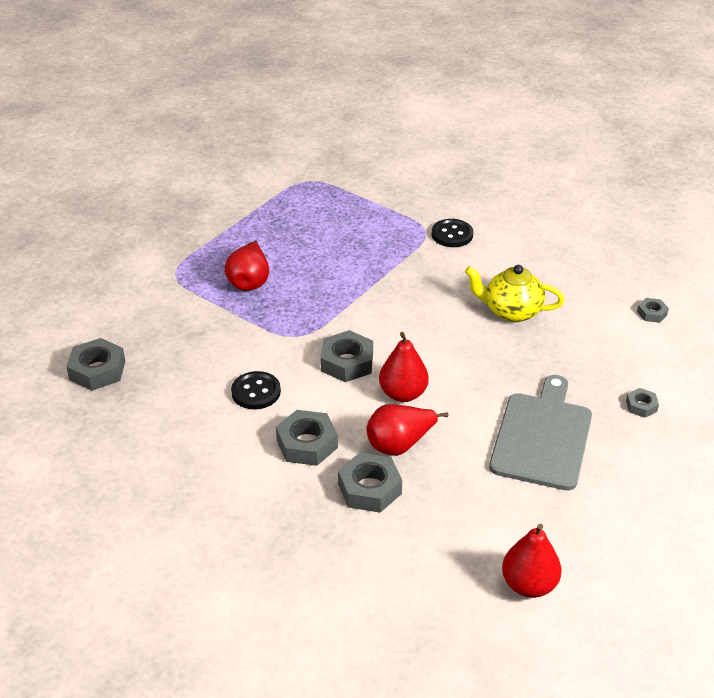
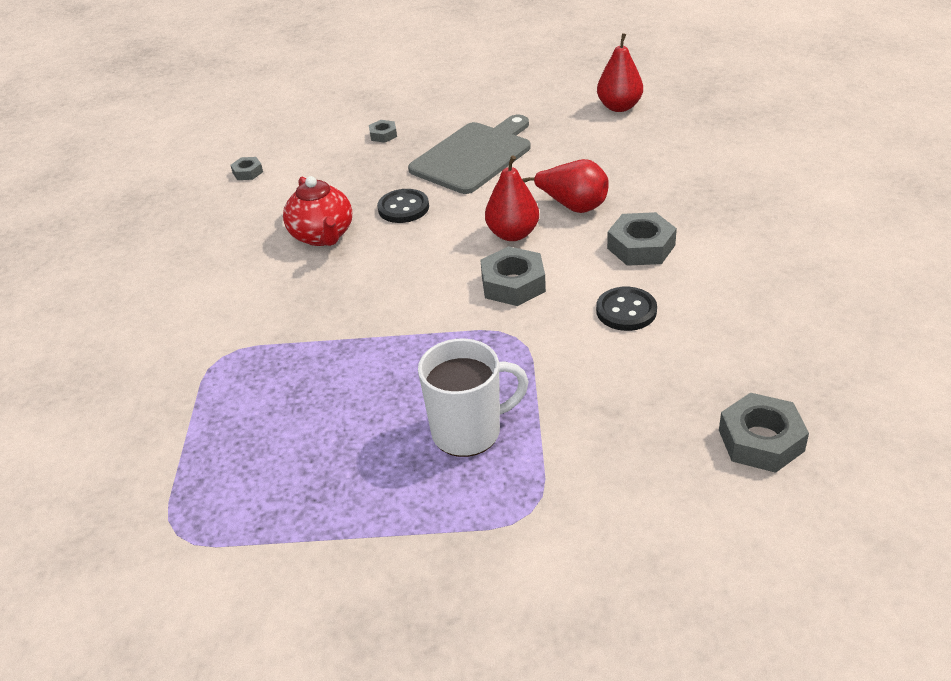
camera: 125 degrees left, 0 degrees up
(249, 281) = (468, 431): red pear -> white mug
(369, 488) = (638, 195): grey nut -> none
(452, 235) = (213, 333): black button -> black button (403, 208)
(511, 311) = (322, 236): yellow teapot -> red teapot
(542, 437) = (474, 156): grey cutting board -> grey cutting board turned 150 degrees clockwise

